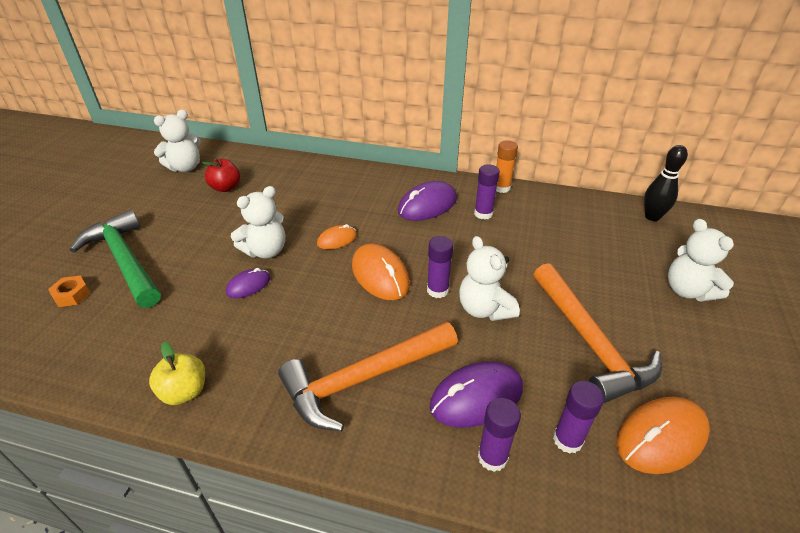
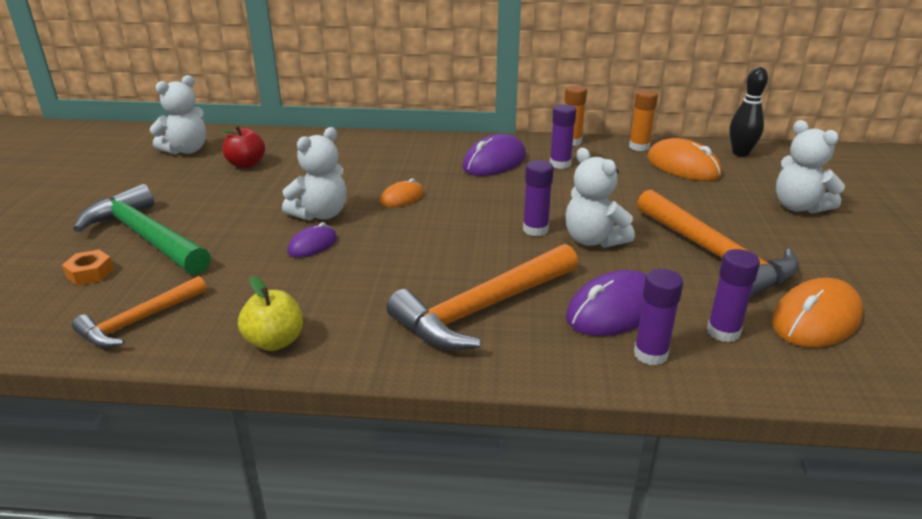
camera: 10 degrees left, 10 degrees down
(90, 353) = (139, 321): none -> orange hammer
(380, 275) = (465, 223): orange mouse -> orange mouse (683, 166)
(560, 200) = (639, 147): none -> orange glue stick

